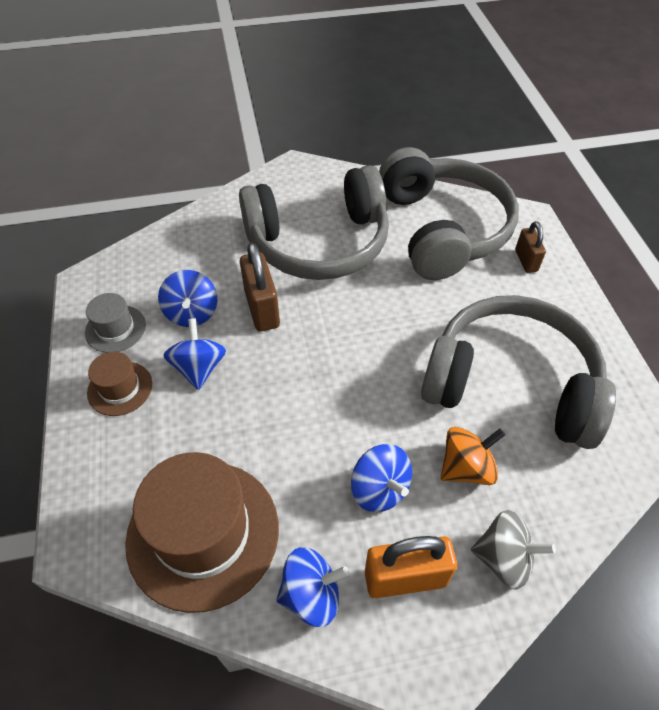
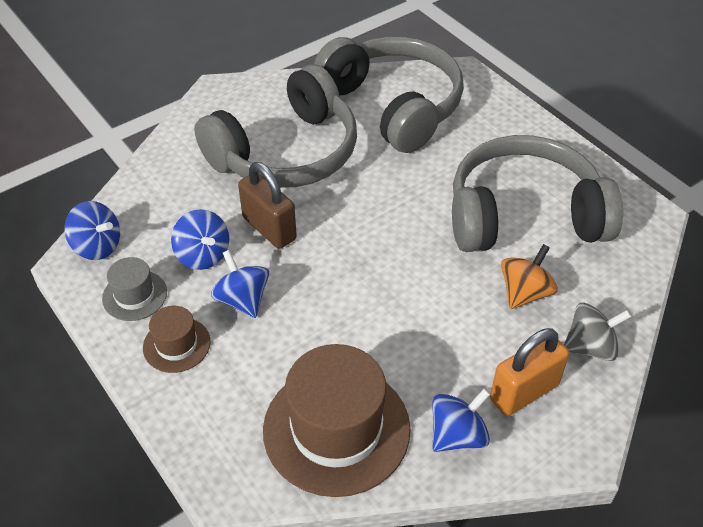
camera: 25 degrees left, 5 degrees down
(379, 489) = (465, 336): blue spinning top -> blue spinning top (97, 246)
(526, 260) = (481, 110): brown padlock -> none

